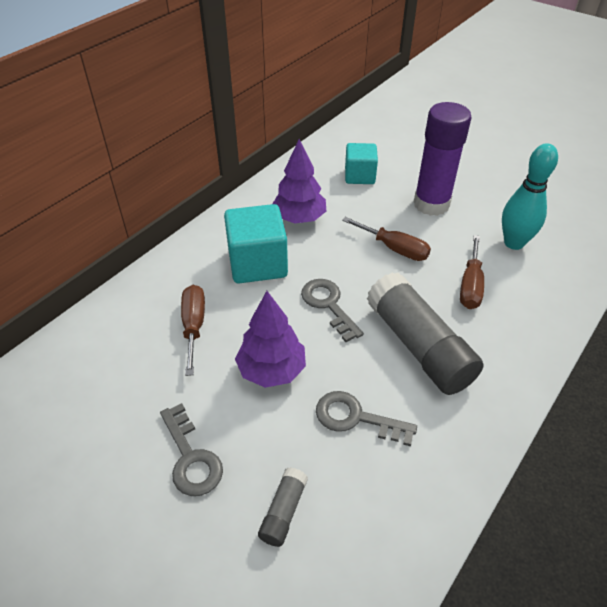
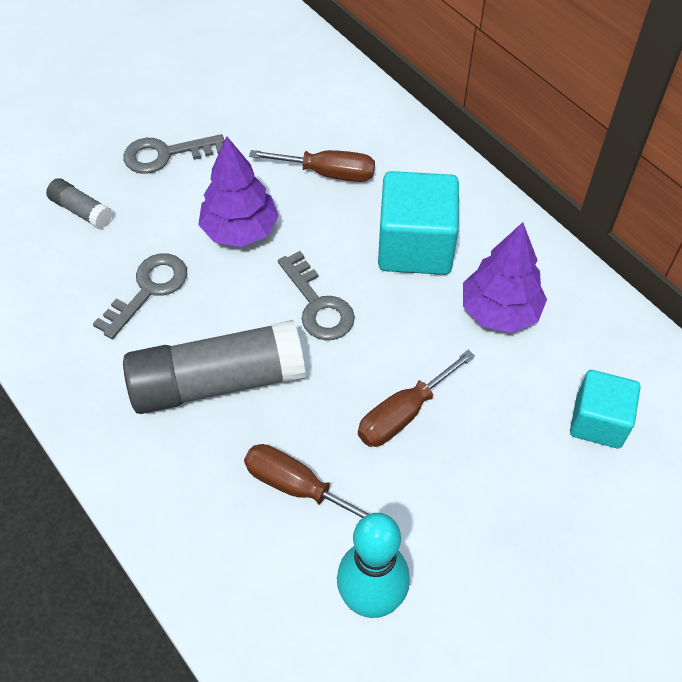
camera: 105 degrees right, 10 degrees up
(328, 305) = (318, 305): grey key -> grey key turned 75 degrees clockwise
(431, 204) = (500, 507): purple glue stick -> none

